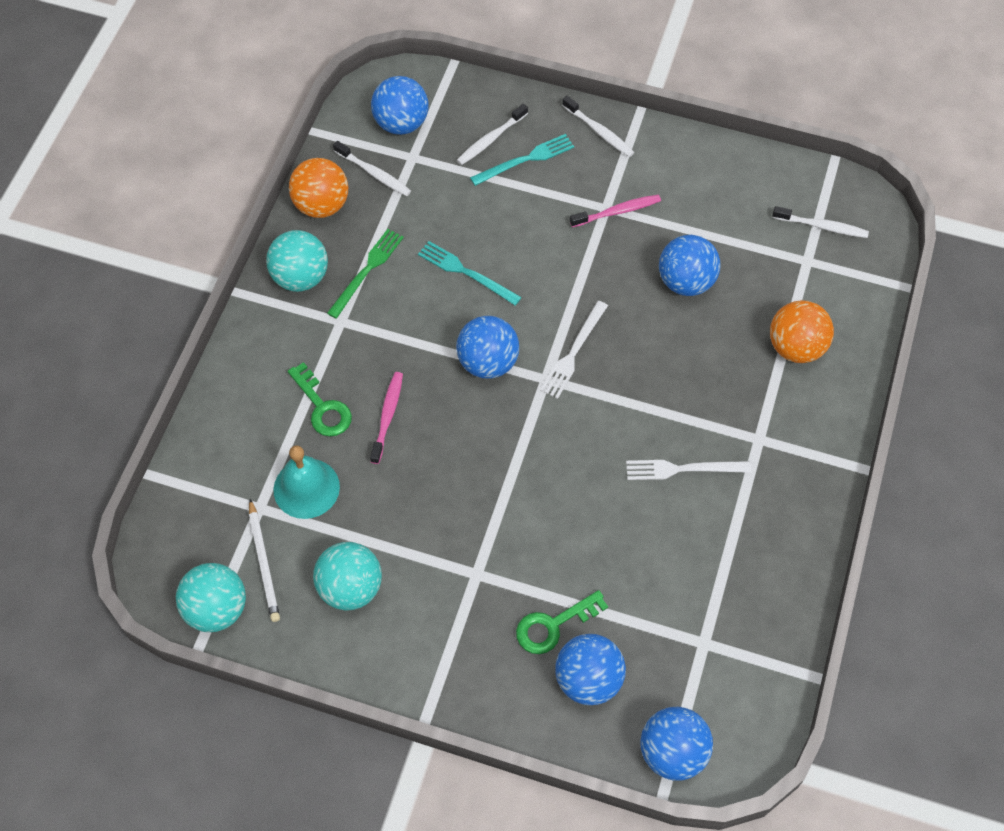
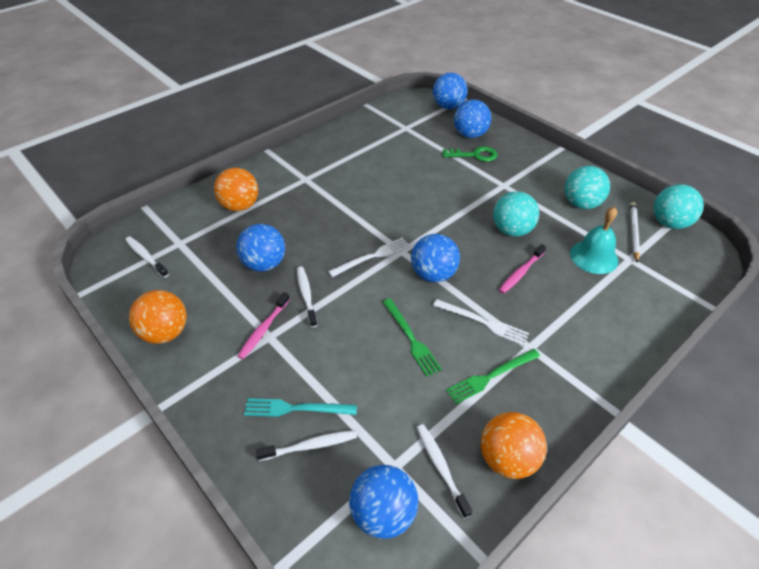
camera: 150 degrees left, 15 degrees down
(300, 277) = (552, 397): turquoise ball -> turquoise ball (512, 230)
(322, 407) = (566, 296): green key -> none
(466, 272) = (411, 338): turquoise fork -> green fork
(599, 131) = (214, 403): white toothbrush -> white toothbrush (306, 295)
(617, 211) = (264, 329): pink toothbrush -> pink toothbrush turned 75 degrees counterclockwise
(683, 469) = (358, 182): white fork -> white fork (483, 322)
(706, 163) = (165, 333): none -> orange ball

